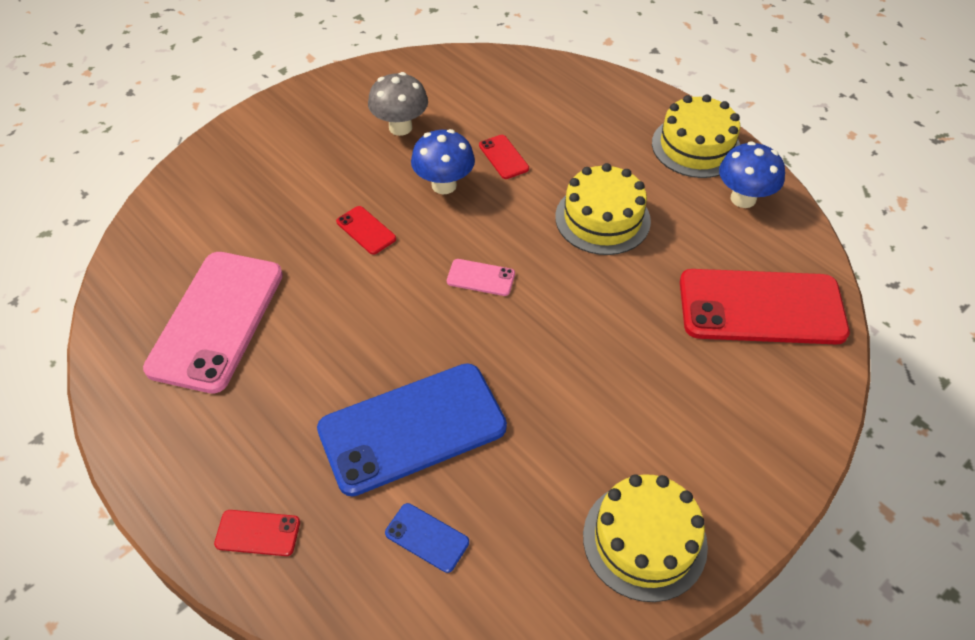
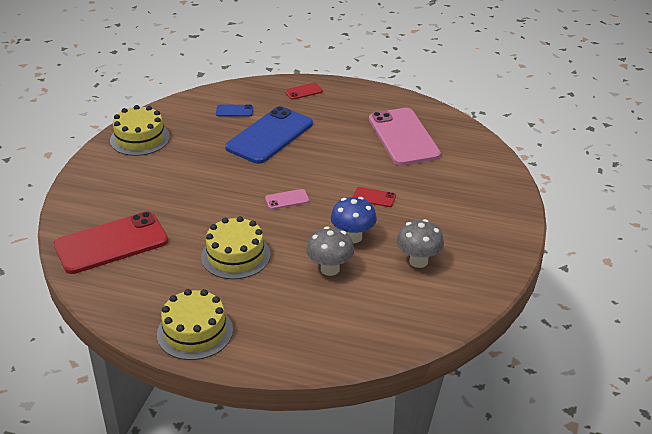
camera: 150 degrees right, 15 degrees down
(503, 157) = (330, 269): red phone -> grey mushroom
(743, 198) = (144, 305): blue mushroom -> none

